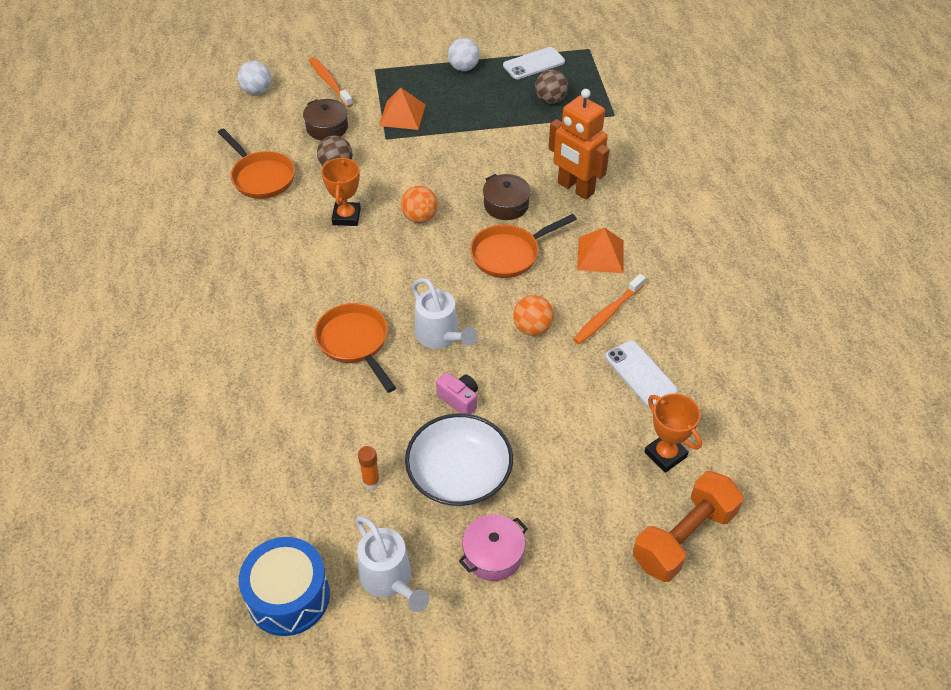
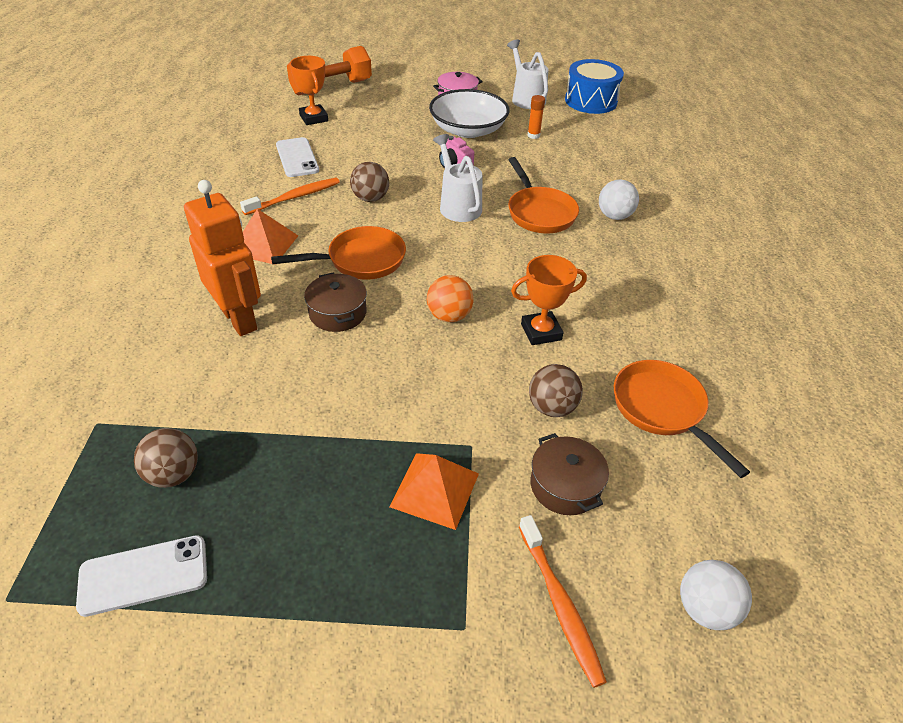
camera: 170 degrees left, 5 degrees down
(346, 217) = (541, 332): orange trophy -> orange trophy turned 60 degrees clockwise
(463, 68) = (284, 593): white ball -> white ball (614, 216)
(532, 328) = (370, 198): orange ball -> brown ball

